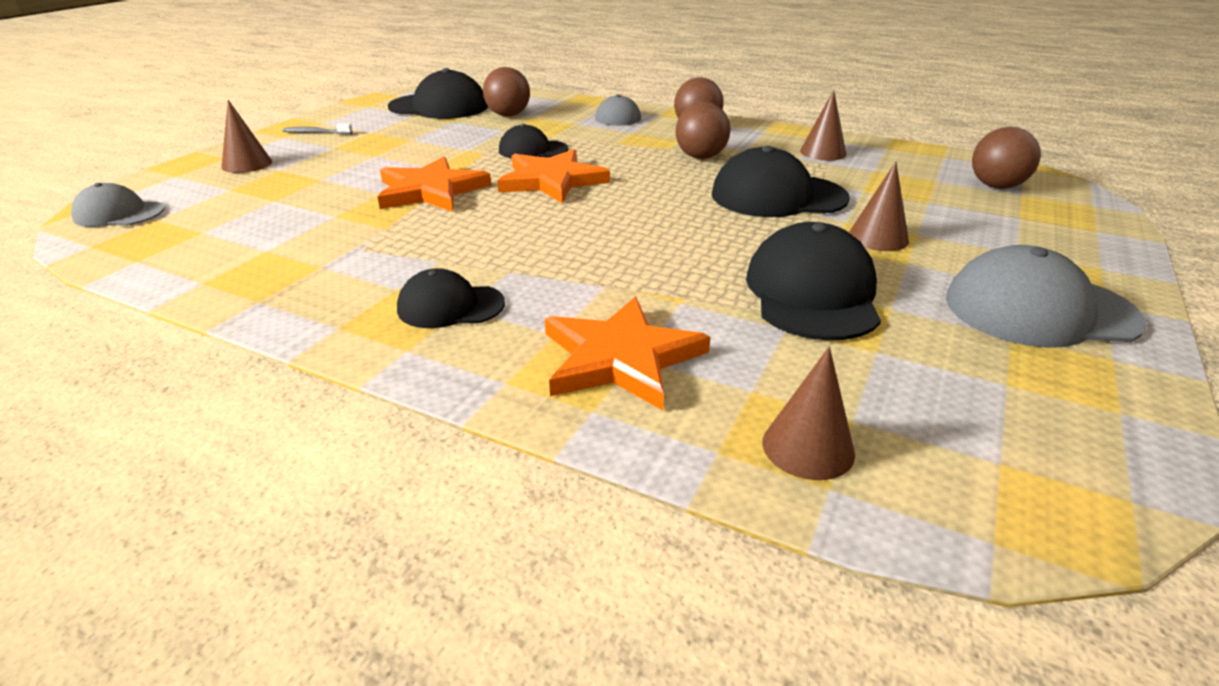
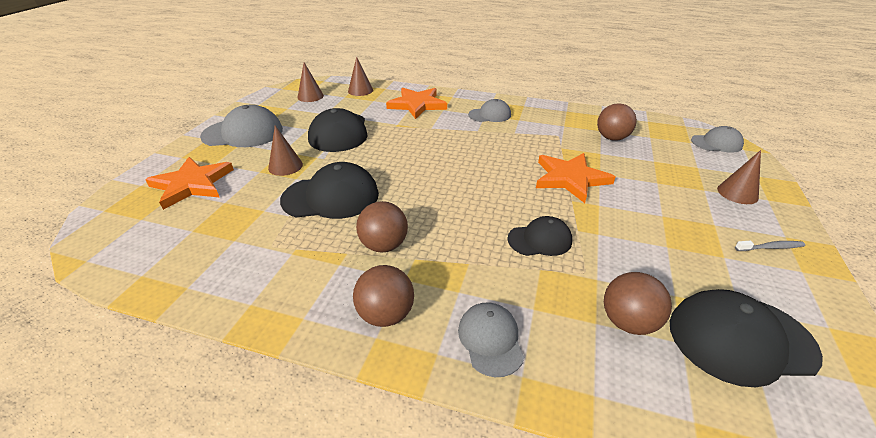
camera: 170 degrees right, 5 degrees up
(450, 306) = (490, 115): black cap -> grey cap
(552, 180) = (496, 197): orange star -> orange star (192, 184)
(823, 152) = (262, 269): brown cone -> brown cone (310, 96)
(996, 186) = (149, 227): brown ball -> brown ball (612, 138)

